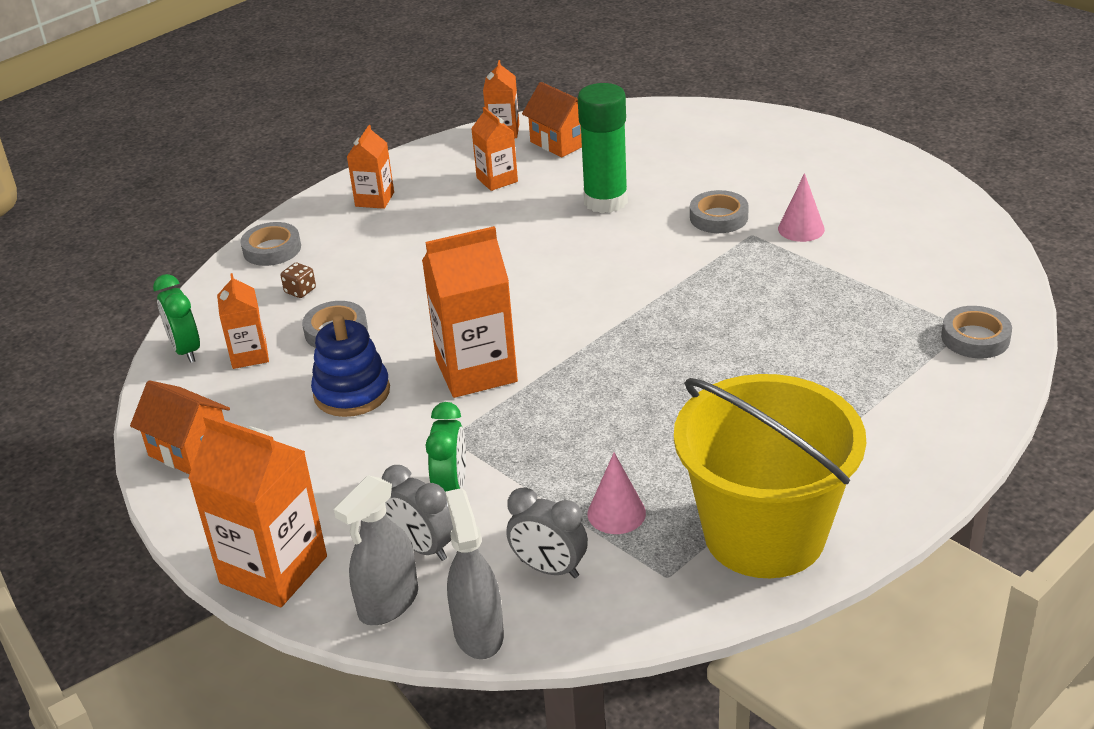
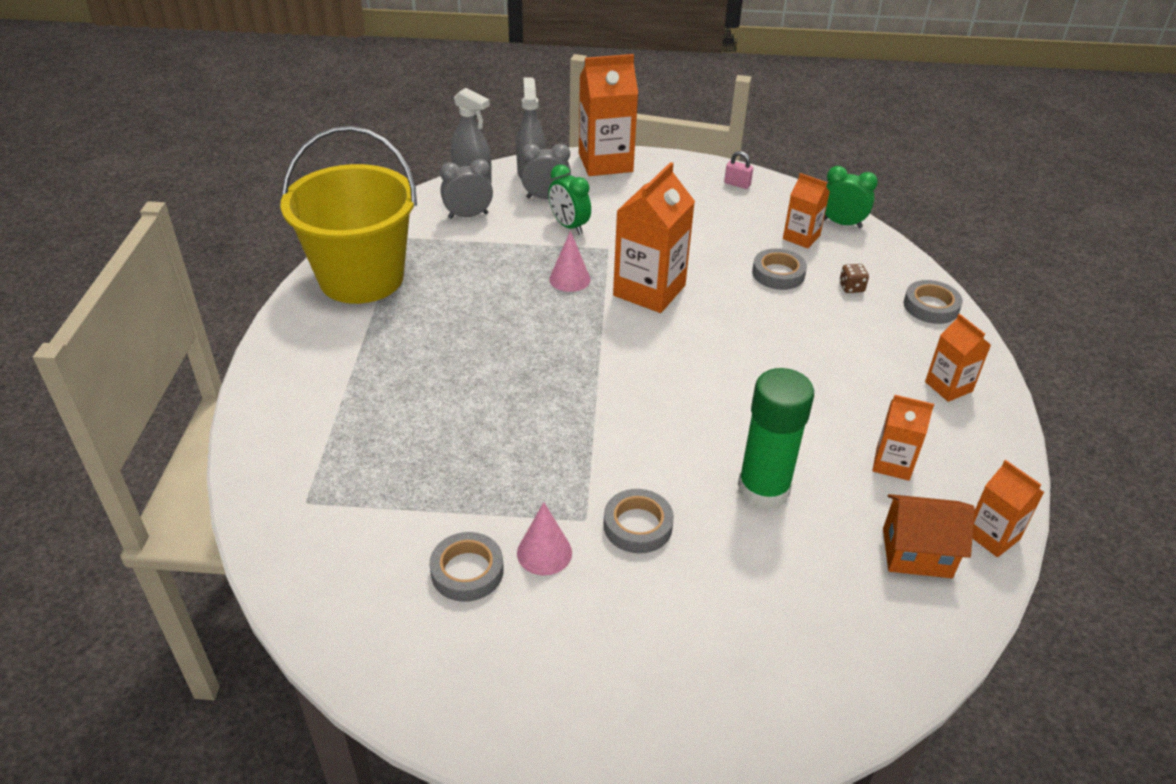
camera: 135 degrees right, 5 degrees up
(189, 450) = (737, 184): orange house -> pink padlock
(352, 393) = (703, 245): blue stacking toy -> none
(616, 513) = (460, 253): pink cone -> pink cone (569, 279)
(975, 338) = (292, 494): grey tape -> grey tape (467, 571)

